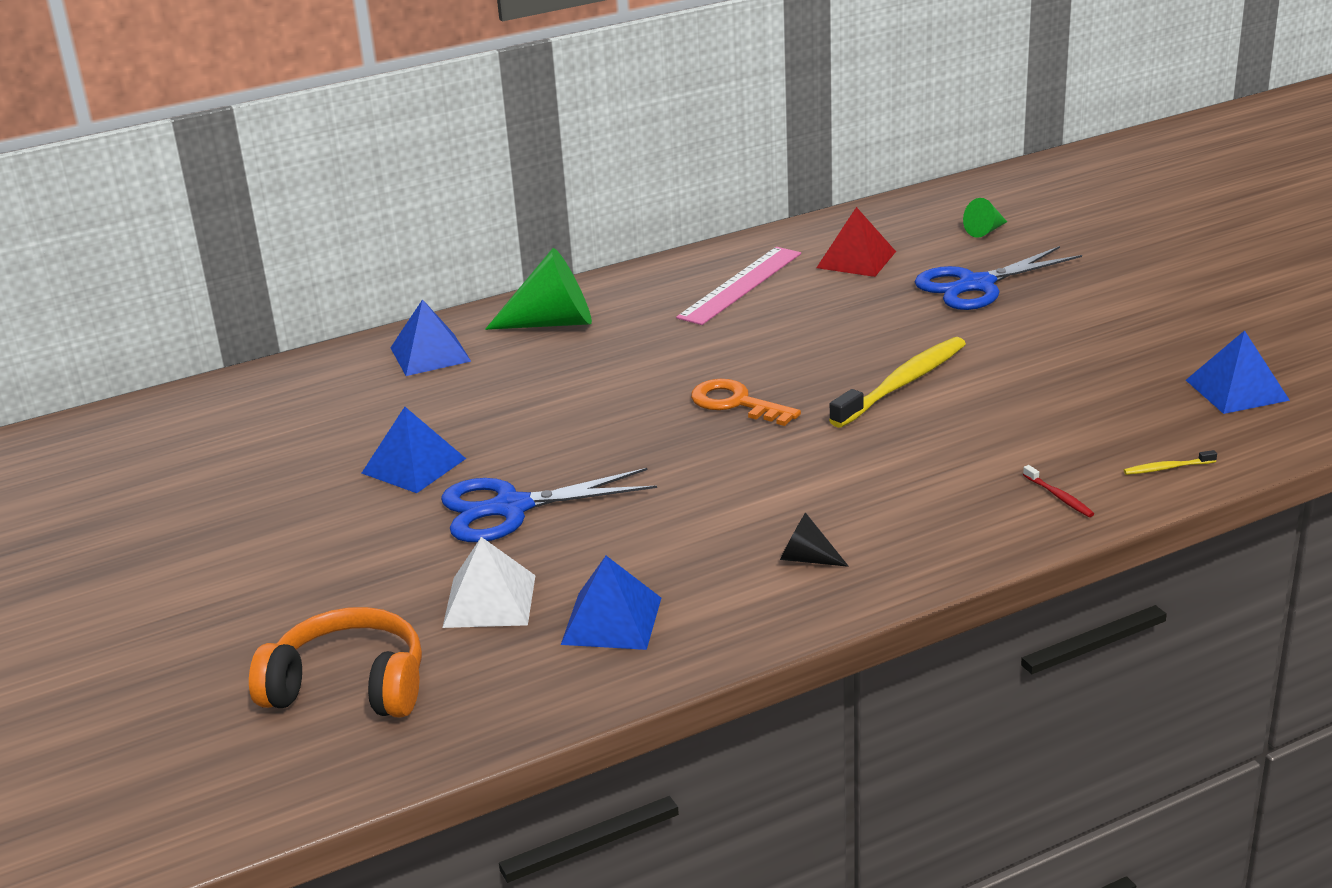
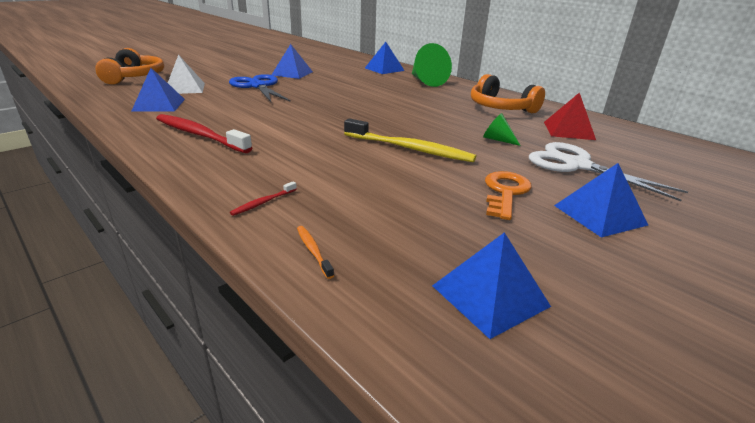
camera: 70 degrees right, 0 degrees up
(736, 403) = (365, 114): orange key -> orange key (505, 192)
(740, 285) = (500, 108): pink ruler -> orange headphones
(807, 559) = (200, 135): black cone -> red toothbrush
(976, 285) = (576, 165): blue scissors -> white scissors
(985, 231) = (673, 165): green cone -> green cone (497, 140)
(1100, 306) = (599, 215): none -> blue pyramid
(1167, 468) = (313, 251): yellow toothbrush -> orange toothbrush

